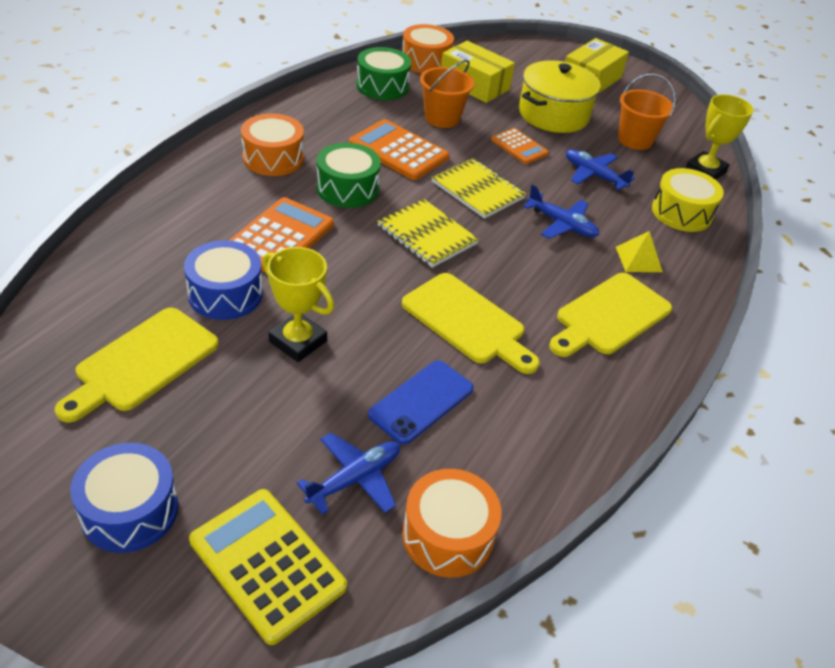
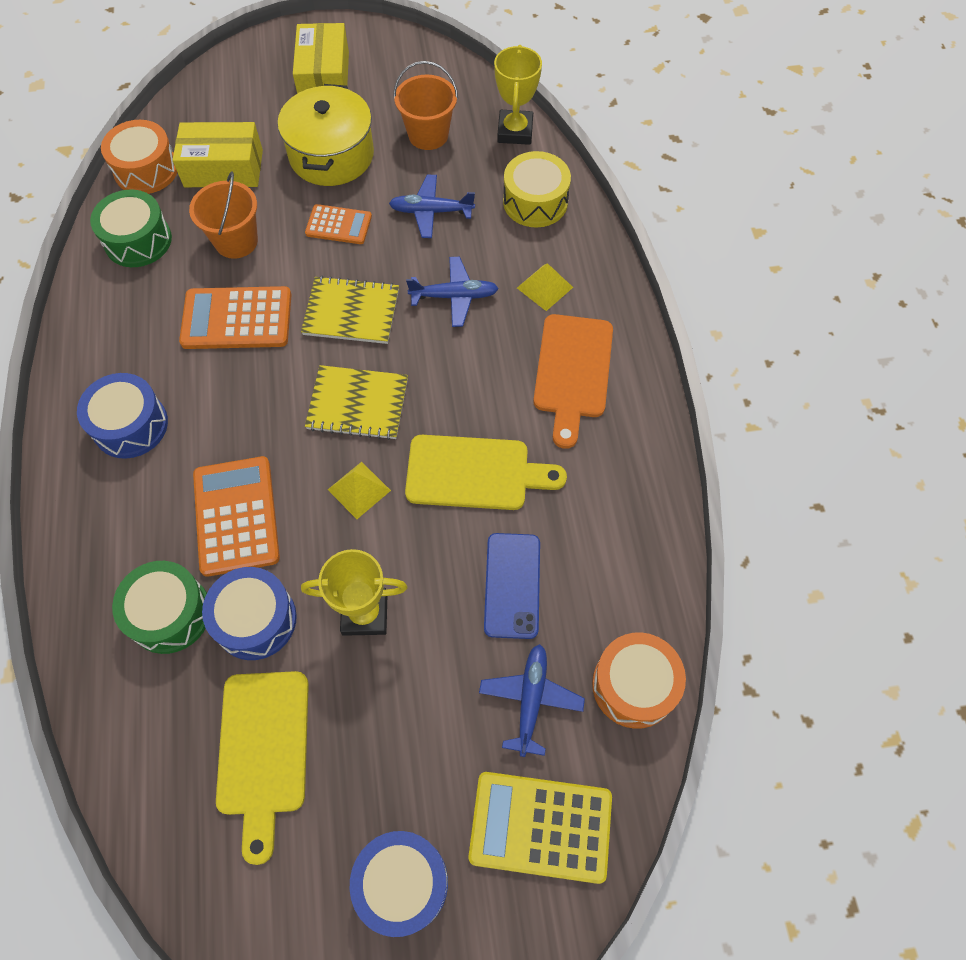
camera: 35 degrees left, 20 degrees up
(273, 158) = (130, 425): orange drum -> blue drum
(347, 189) = (237, 406): green drum -> green drum (170, 613)
(374, 277) = (359, 490): none -> yellow pyramid
(610, 316) = (573, 372): yellow cutting board -> orange cutting board

